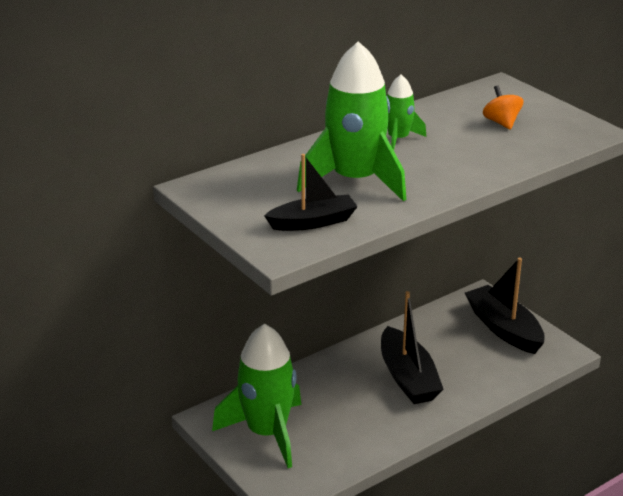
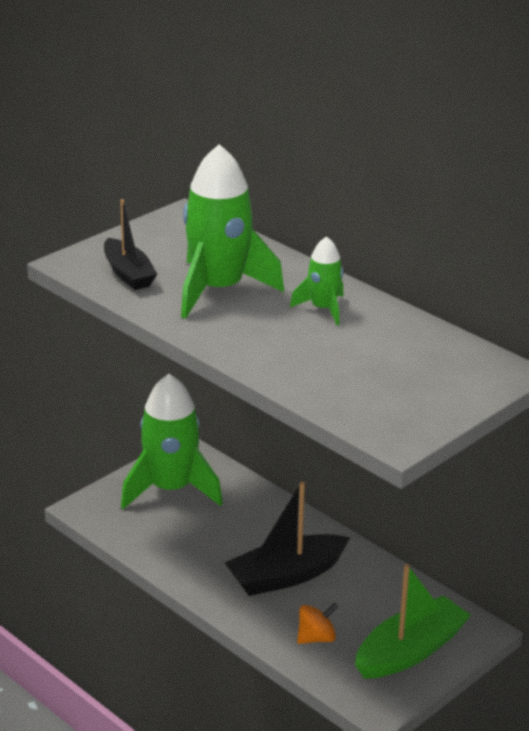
camera: 80 degrees right, 0 degrees up
(501, 123) = (394, 372): orange spinning top -> orange spinning top (316, 638)
(504, 329) = (410, 651): black boat -> green boat

